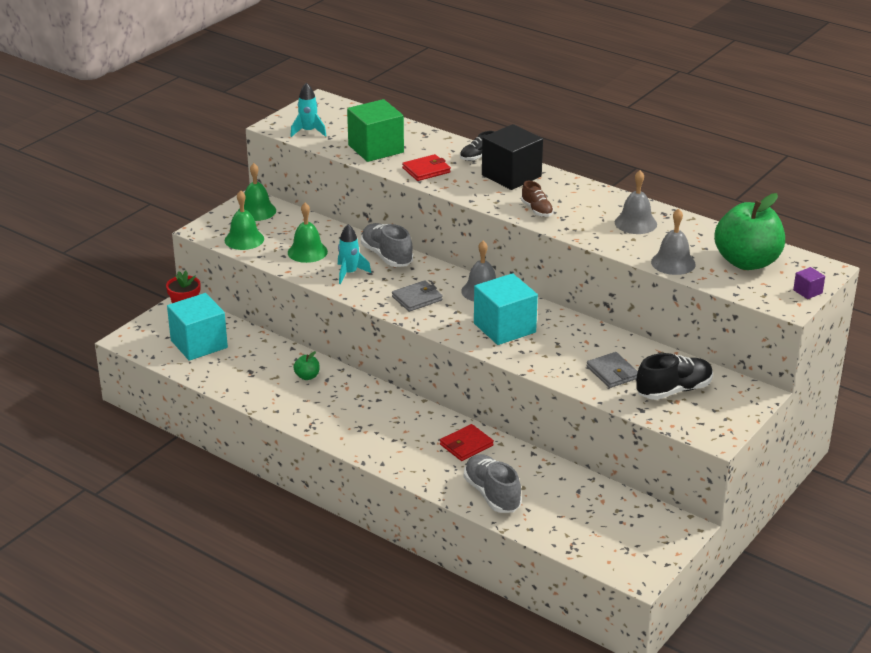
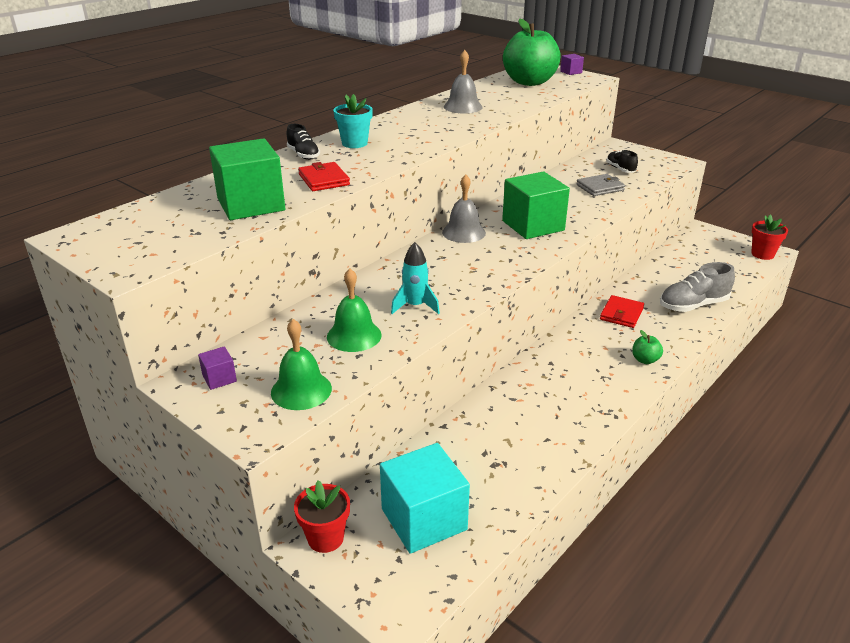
camera: 85 degrees left, 0 degrees up
(257, 211) = (219, 378): green bell -> purple cube
(307, 376) = (507, 414): green apple -> green apple (645, 360)
(308, 131) = (167, 246): turquoise rocket -> none
(387, 256) = (380, 281): grey shoe -> none
(417, 298) = (476, 266): grey wallet -> none
(466, 445) = (621, 314): red wallet -> red wallet turned 60 degrees clockwise
(504, 328) = (533, 225): turquoise cube -> green cube
(511, 176) = (354, 143): black cube -> turquoise flower pot
(537, 210) = (432, 137): brown shoe -> none
(628, 568) = (762, 254): none -> red flower pot
(673, 263) = (532, 101): grey bell -> none
(674, 390) = (620, 169): black shoe -> black shoe, size x0.60

